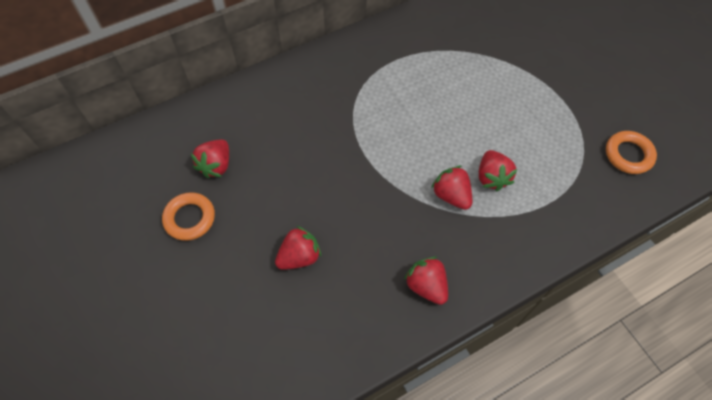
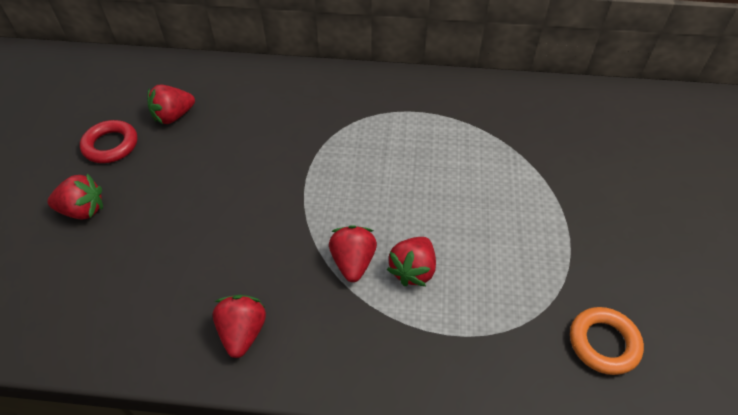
camera: 35 degrees right, 10 degrees down
(190, 218) = (111, 145): orange ring -> red ring
(299, 257) = (160, 229): red strawberry -> red strawberry (83, 210)

